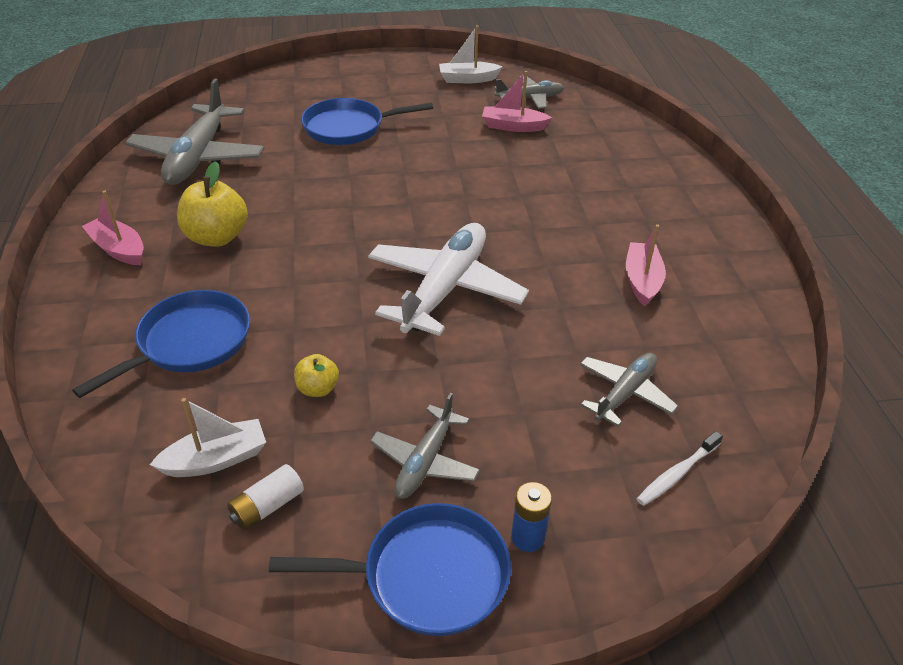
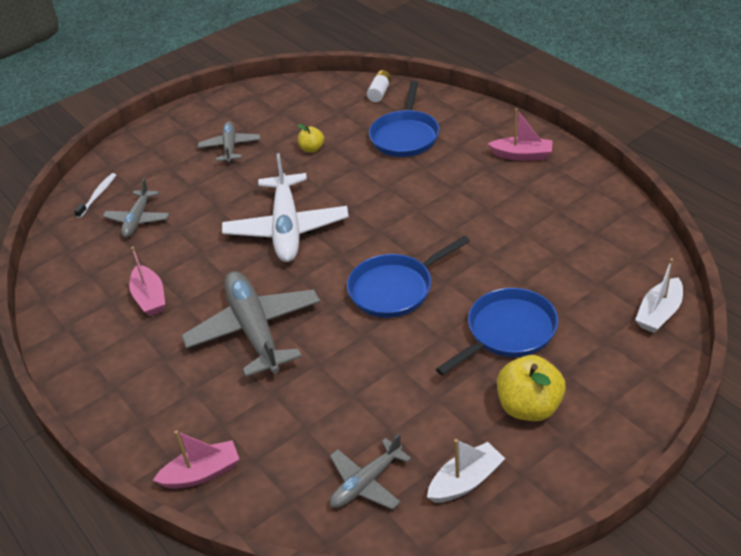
camera: 155 degrees right, 0 degrees up
(198, 157) = (584, 237): grey plane -> grey plane (254, 330)
(216, 459) = (329, 107): white boat -> white boat (659, 313)
(217, 237) = (474, 189): yellow apple -> yellow apple (529, 407)
(267, 506) = (288, 105): white battery -> white battery (379, 92)
(427, 576) = (200, 116): blue pan -> blue pan (395, 289)
(513, 126) = (352, 420): pink boat -> pink boat (202, 473)
(527, 537) = (163, 144): blue battery -> none

